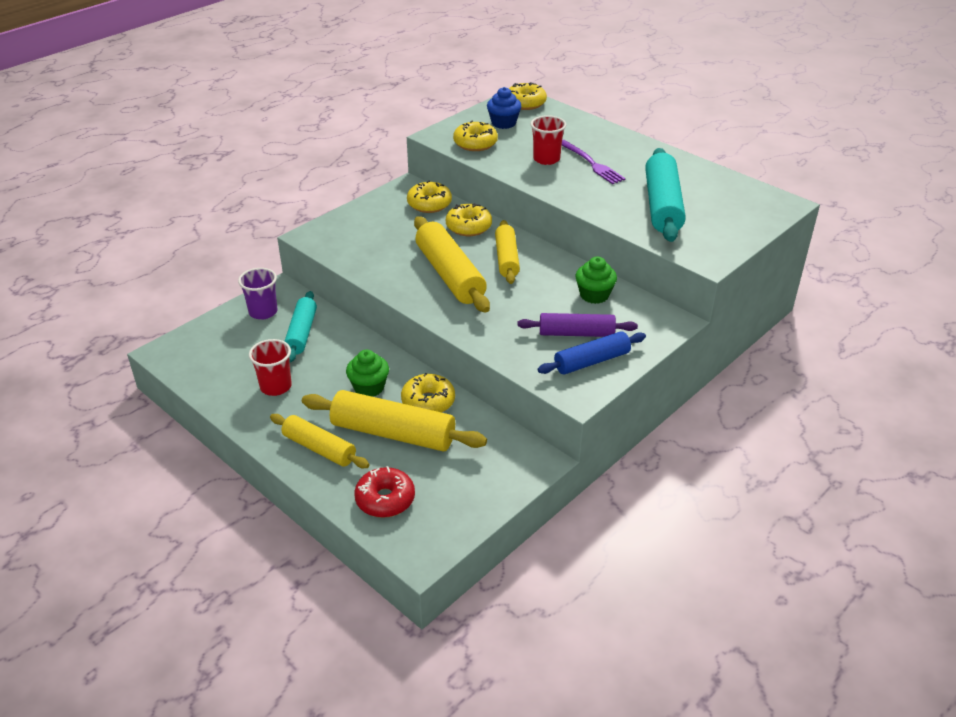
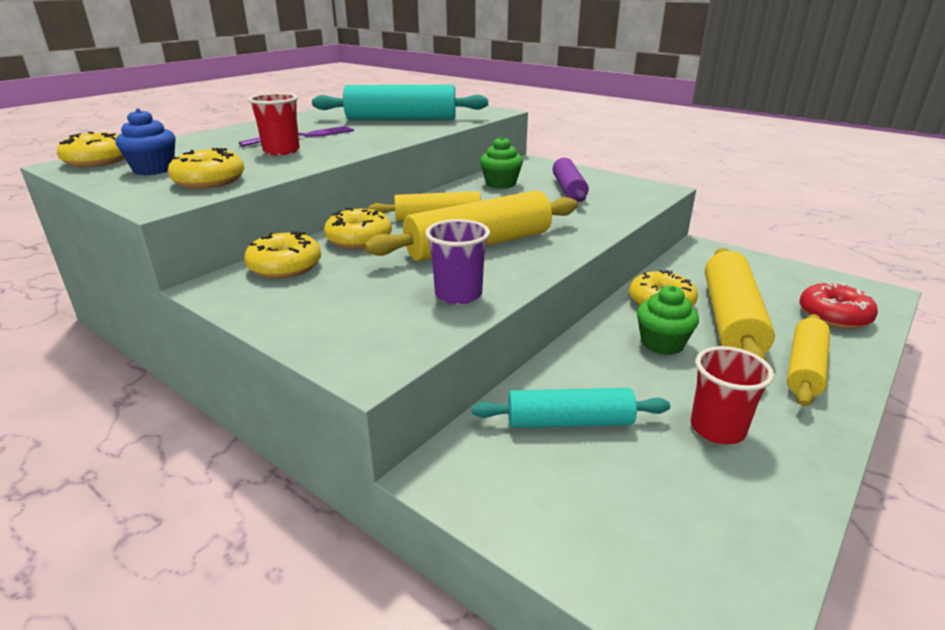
camera: 95 degrees left, 10 degrees down
(263, 312) = (520, 484): purple cup -> purple cup (458, 294)
(591, 361) = (607, 184): blue rolling pin -> none

